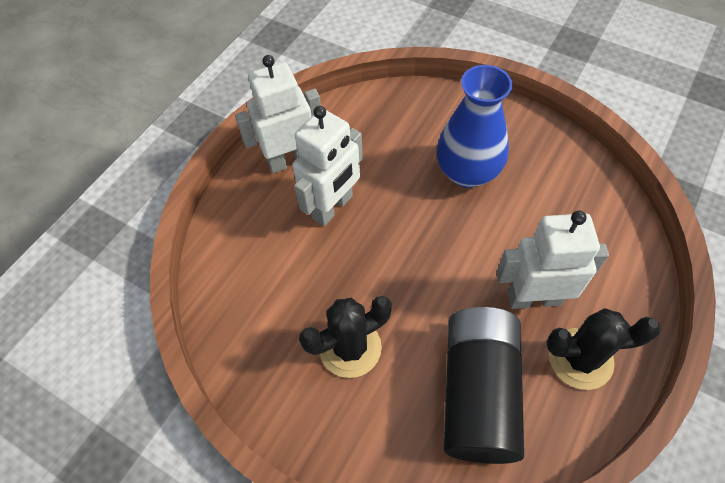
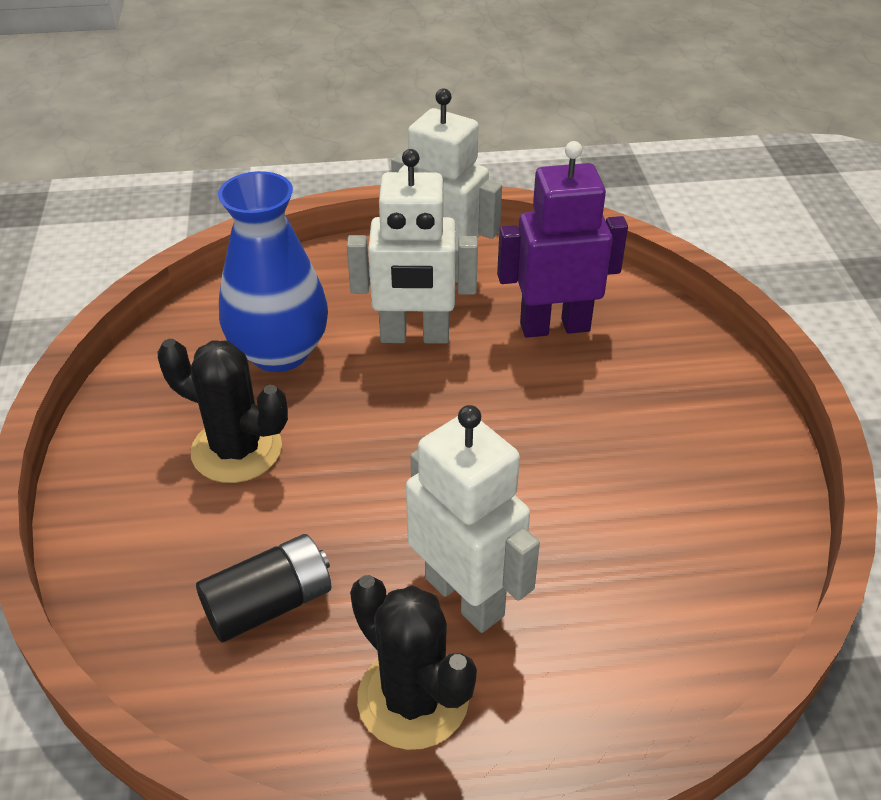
camera: 50 degrees right, 15 degrees down
(381, 142) = (554, 326): none -> purple robot
(467, 172) = (600, 427): blue vase -> blue vase (279, 352)
(478, 392) = (269, 604): black battery -> black battery, size x0.57

